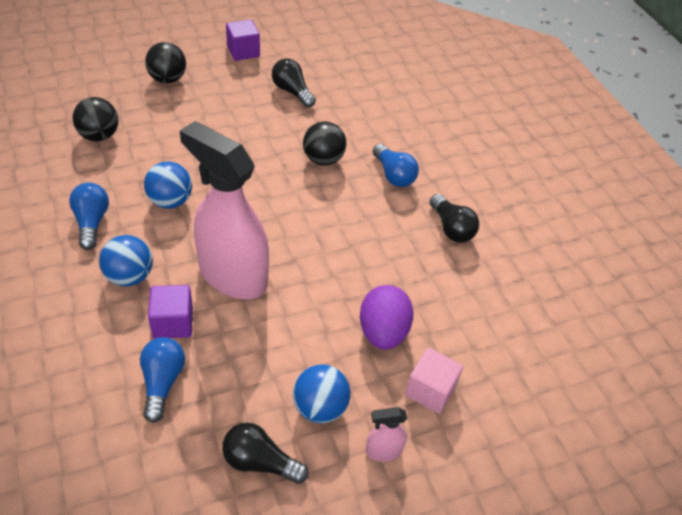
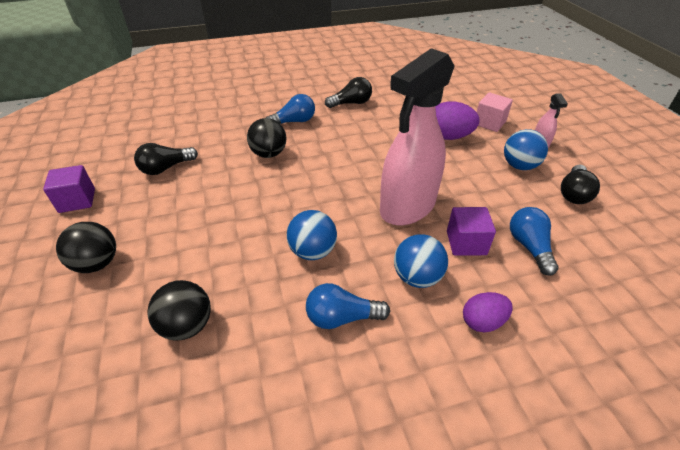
camera: 80 degrees left, 5 degrees down
(69, 321) = (482, 322): none -> purple egg
(162, 382) = (529, 247): blue light bulb -> blue light bulb turned 75 degrees clockwise

